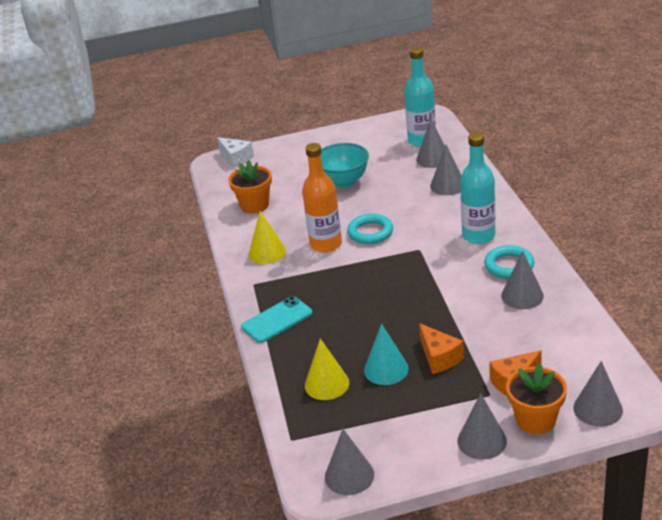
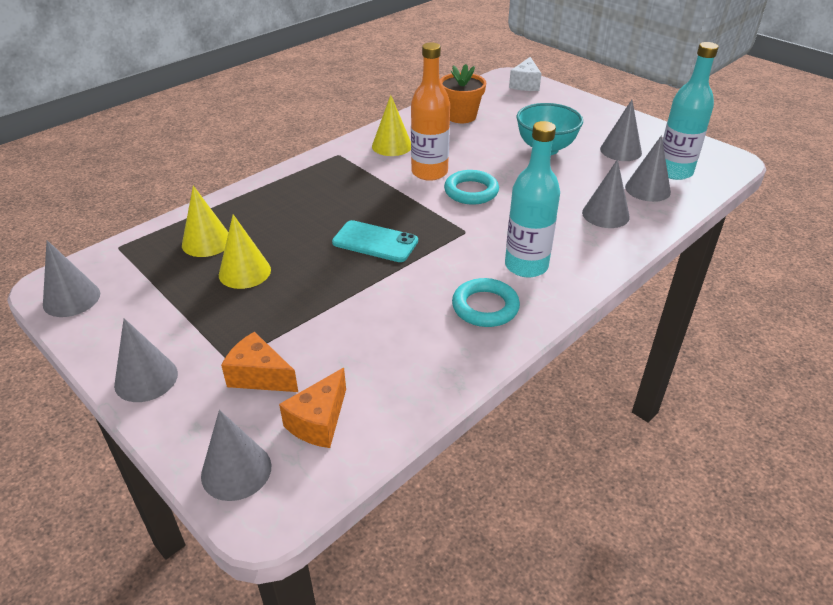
camera: 55 degrees right, 5 degrees up
(277, 320) = (291, 183): turquoise phone -> turquoise phone (375, 242)
(386, 369) = (244, 272): turquoise cone -> yellow cone
(439, 358) = (280, 303): orange cheese -> orange cheese (319, 421)
(522, 296) = (432, 335): grey cone -> grey cone (621, 150)
(535, 420) = (196, 415): orange flower pot -> none

